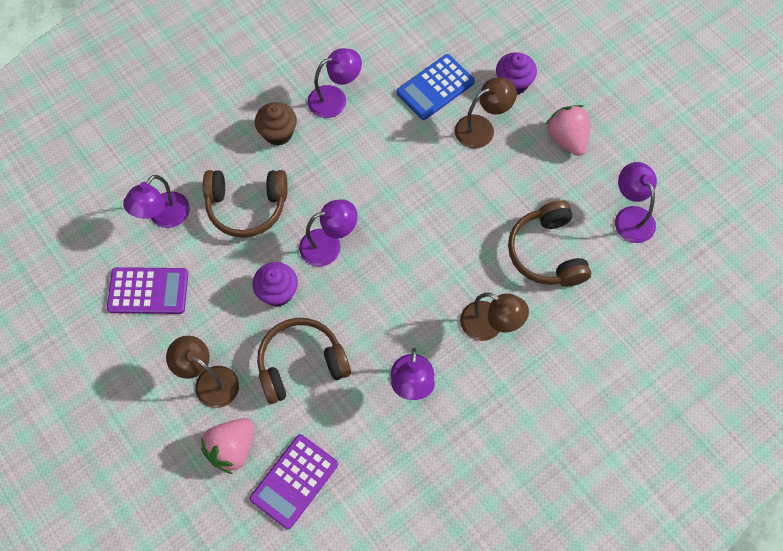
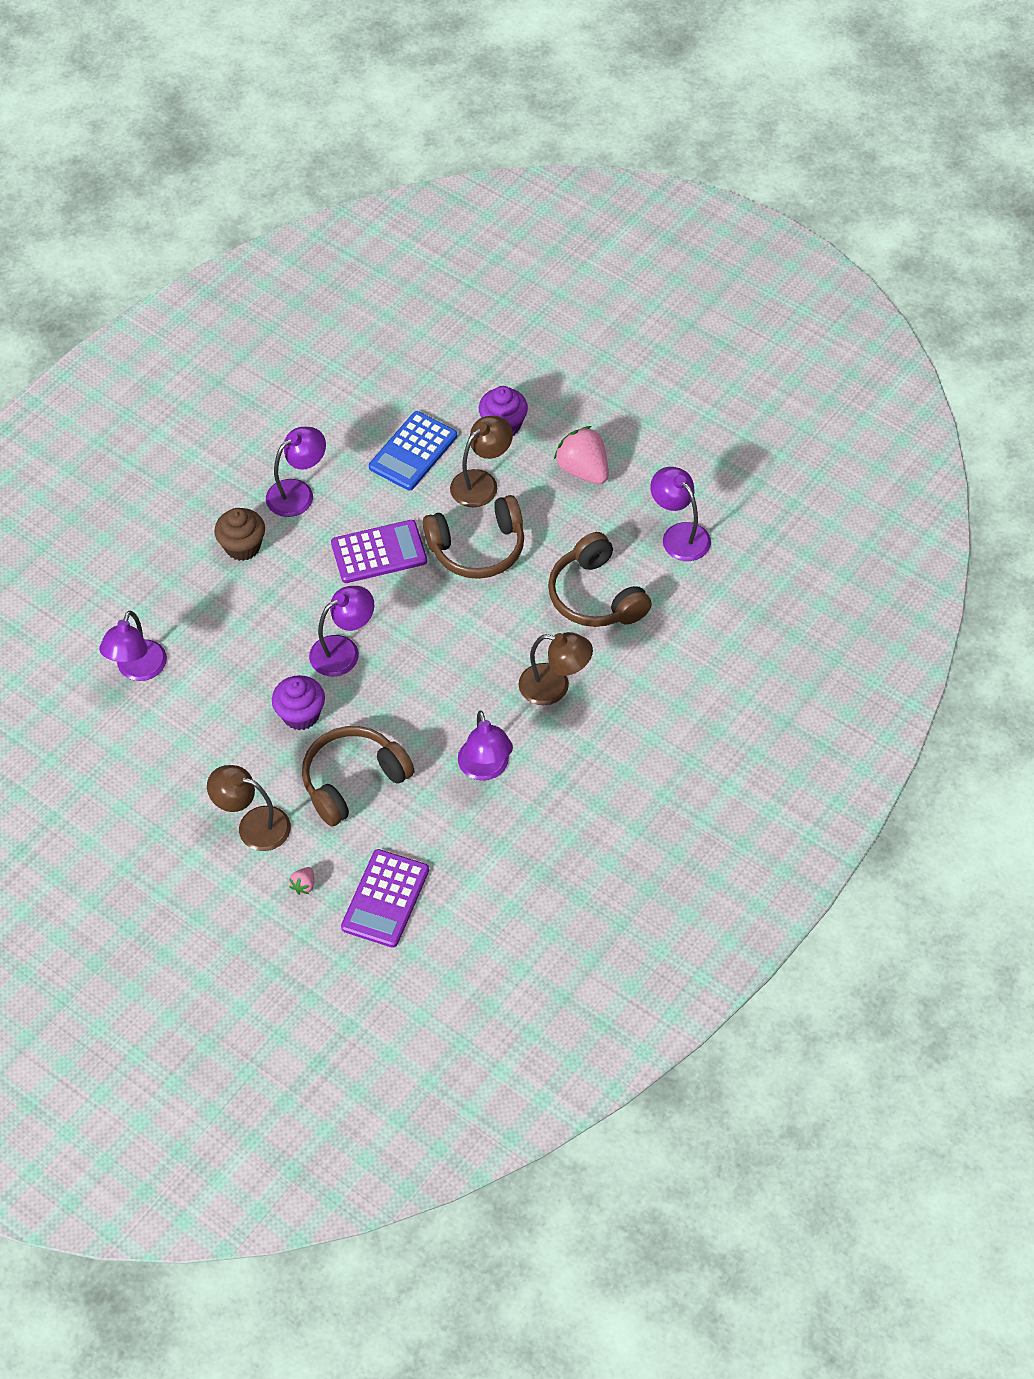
camera: 15 degrees left, 10 degrees down
(148, 291) = (148, 752): purple calculator -> purple calculator (379, 552)
(232, 448) = (304, 885): pink strawberry -> pink strawberry, size x0.45
(247, 207) = (233, 634): brown headphones -> brown headphones (478, 548)

